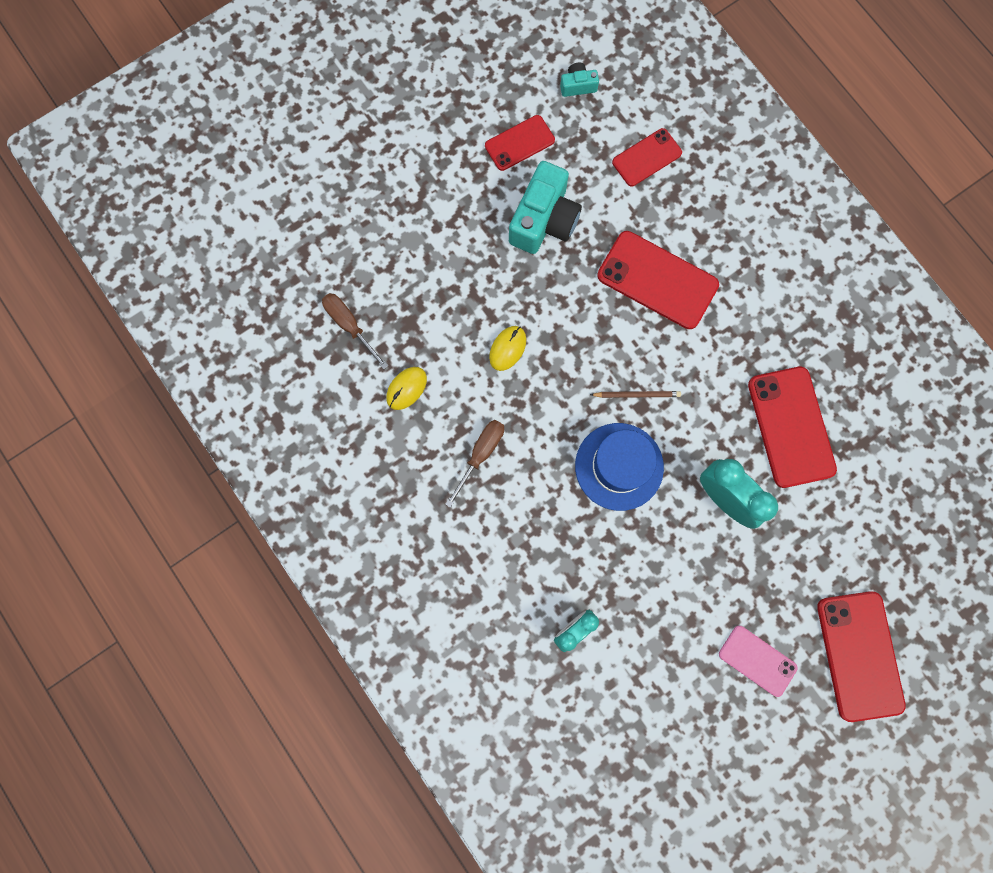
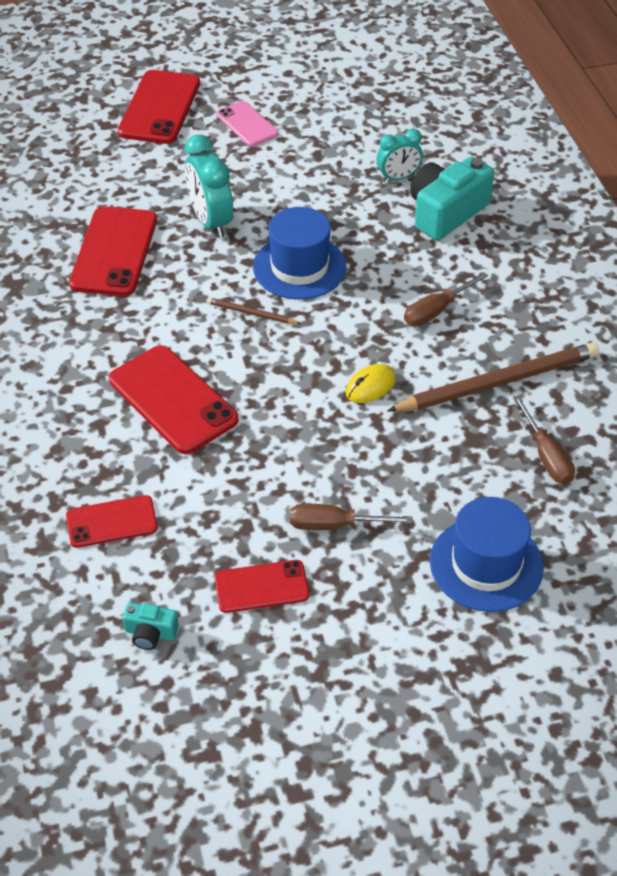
camera: 160 degrees left, 30 degrees down
(370, 213) = (486, 564): none -> blue hat
(406, 388) = (497, 382): yellow mouse -> brown pencil
(488, 209) = (334, 525): none -> brown screwdriver
(544, 220) = (272, 493): turquoise camera -> turquoise camera (446, 212)

